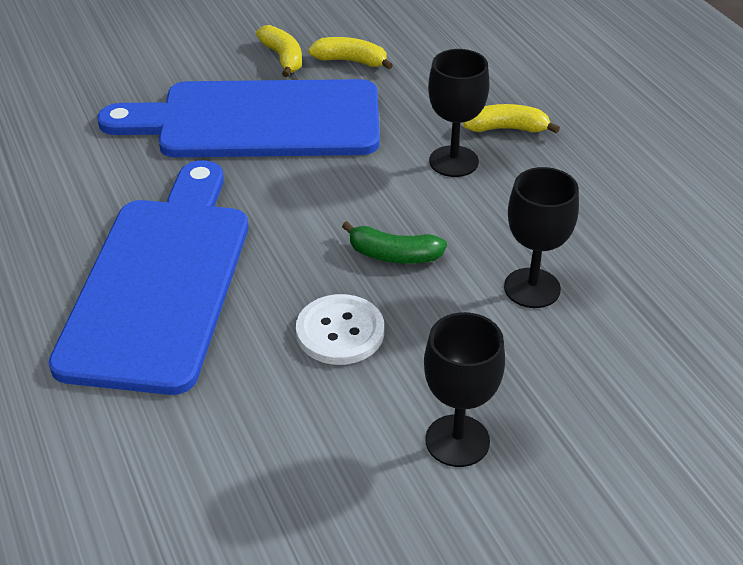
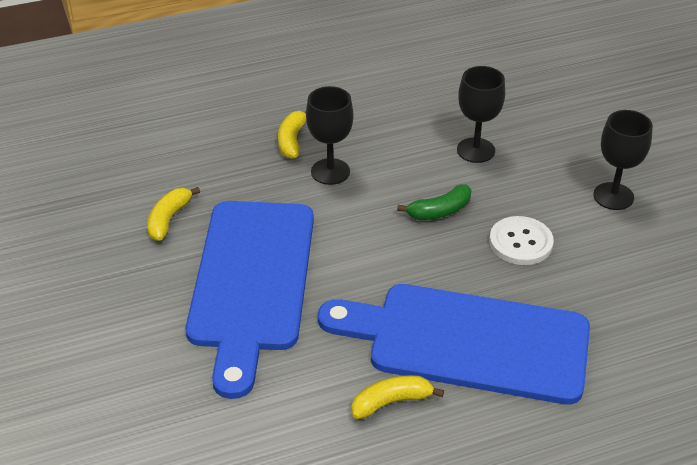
camera: 85 degrees left, 0 degrees up
(283, 58) = (150, 264): yellow banana -> yellow banana (391, 402)
(393, 255) = (439, 211): green banana -> green banana turned 45 degrees clockwise

